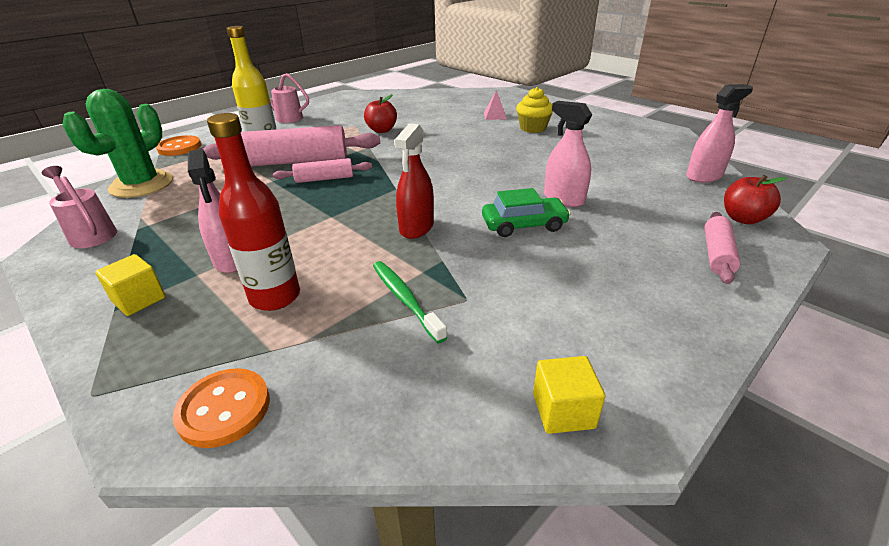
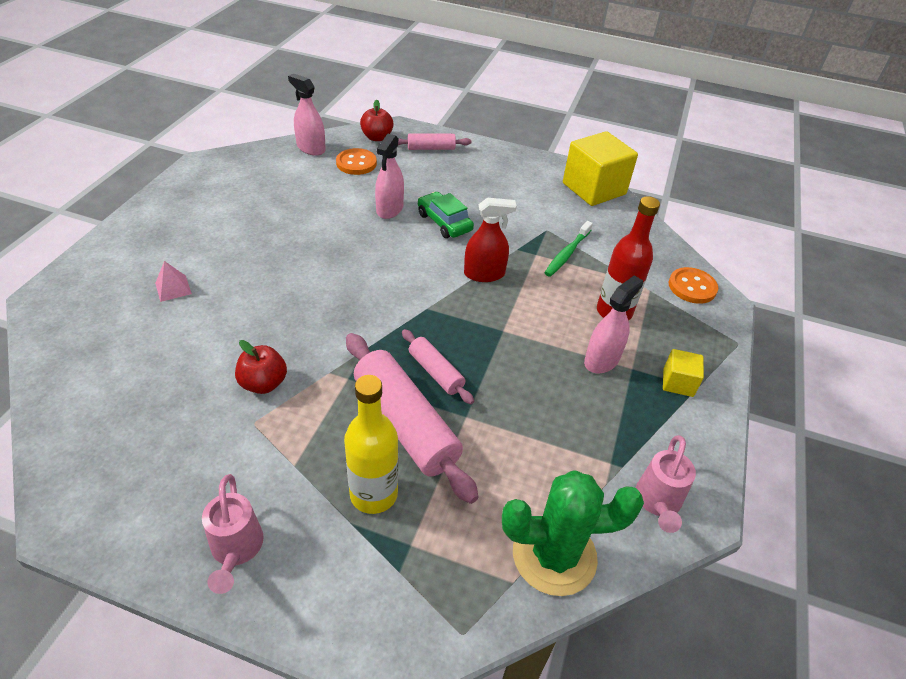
camera: 120 degrees left, 10 degrees up
(179, 147) = (428, 622): orange button -> orange button (356, 163)
(533, 128) = (216, 249): yellow cupcake -> none
(563, 411) = (594, 189): yellow cube -> yellow cube, size x2.05

